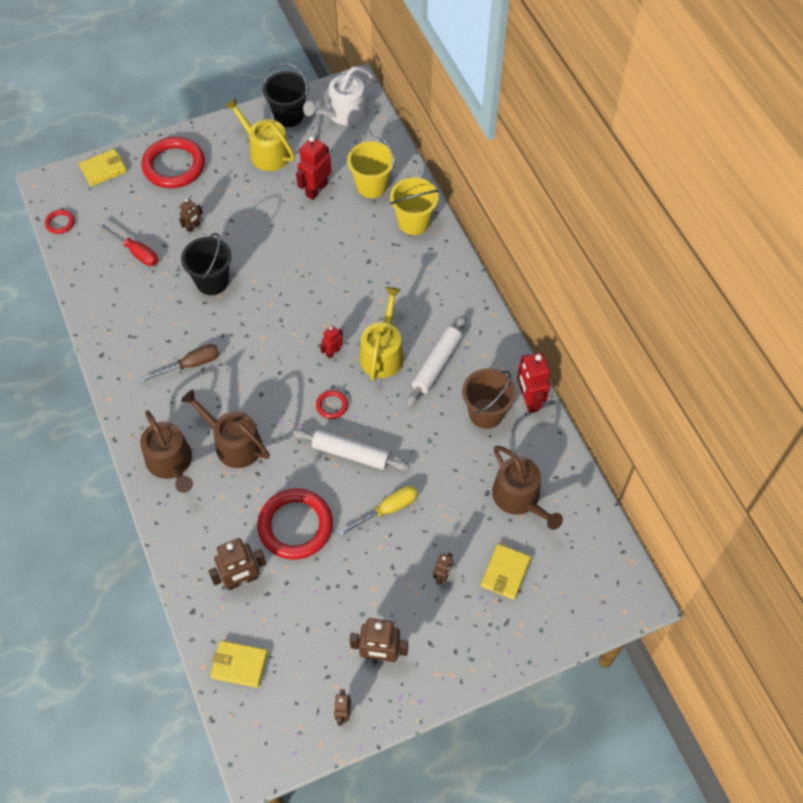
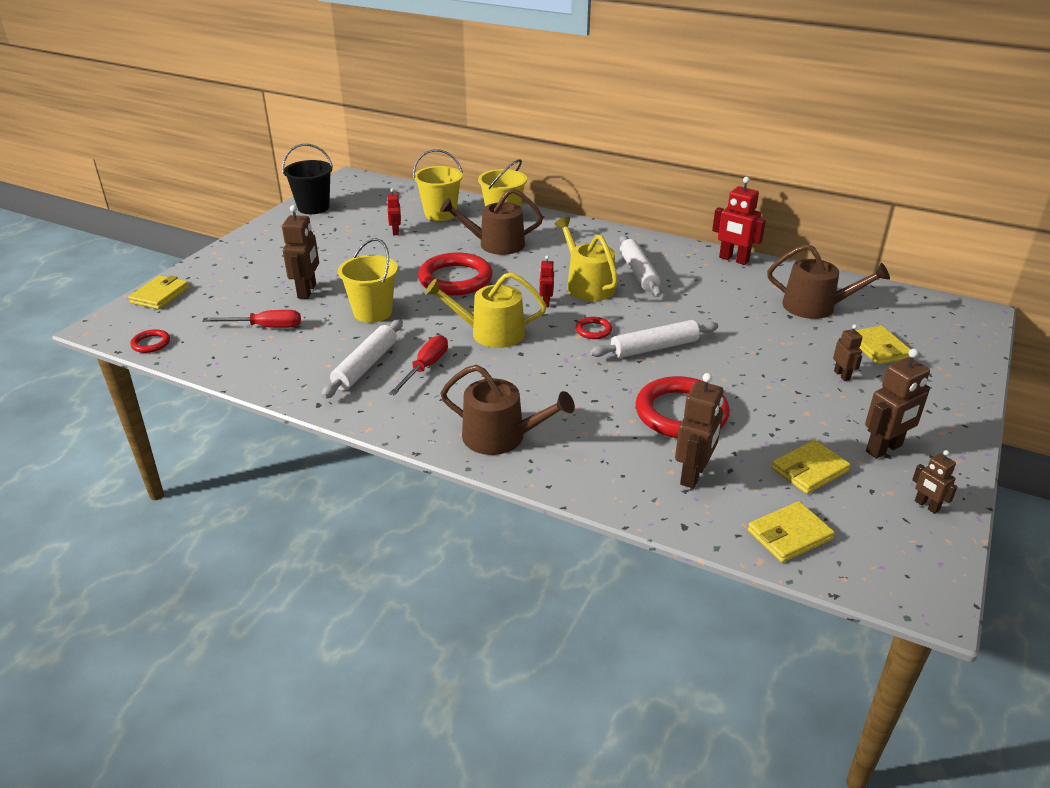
camera: 40 degrees left, 25 degrees down
(158, 337) = (365, 366): none -> white rolling pin
(174, 166) = (237, 267): red ring -> red ring (455, 279)
(190, 365) = (425, 368): brown screwdriver -> red screwdriver
(193, 227) = (307, 291): brown robot -> brown robot, size x1.79
(212, 281) = (372, 312): black bucket -> yellow bucket
(233, 443) = (542, 393): brown watering can -> brown watering can (496, 244)
(266, 152) = (319, 230): yellow watering can -> yellow watering can (491, 333)
(312, 632) = (809, 470): none -> yellow wallet
(316, 190) = (395, 232): red robot -> red robot, size x0.56
(343, 113) = (361, 191): white watering can -> none
(387, 510) = (737, 363): yellow screwdriver -> none
(486, 413) = (716, 279): brown bucket -> none

